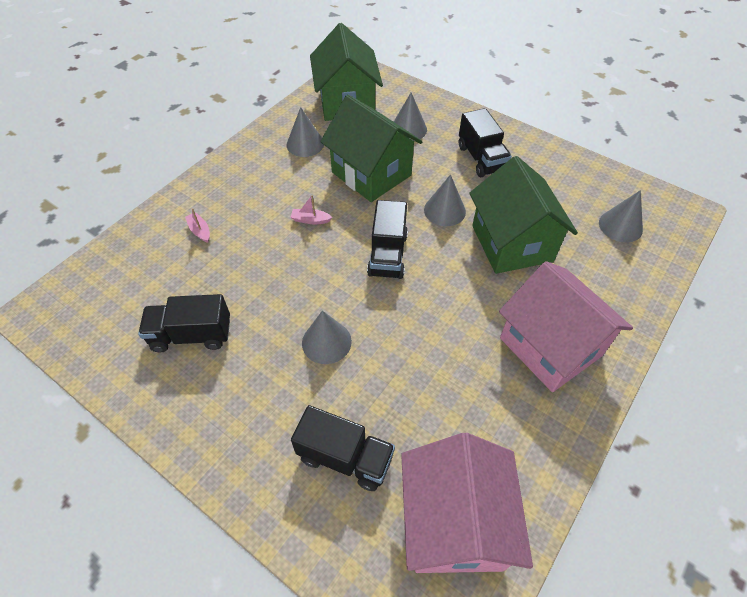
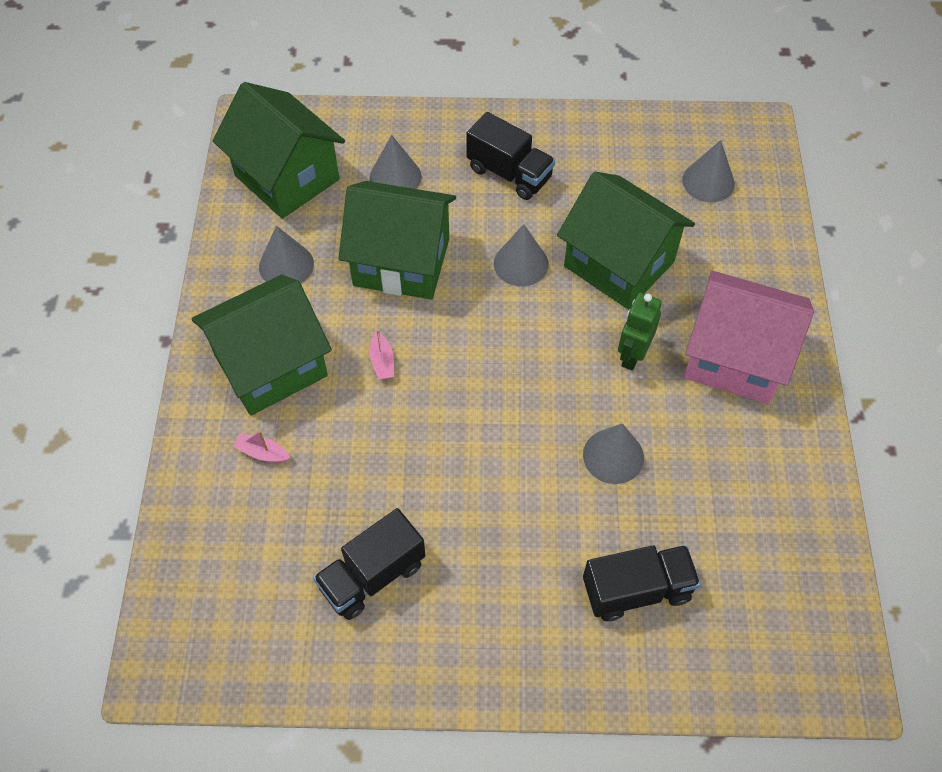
camera: 35 degrees left, 5 degrees up
(248, 189) = (271, 366): none -> green house
(310, 220) = (382, 361): pink boat -> pink boat turned 75 degrees counterclockwise
(326, 342) = (522, 490): grey cone -> grey cone (613, 456)
(388, 255) = (503, 353): black truck -> none
(455, 522) = (774, 579): pink house -> none
(474, 303) = (632, 355): none -> green robot

